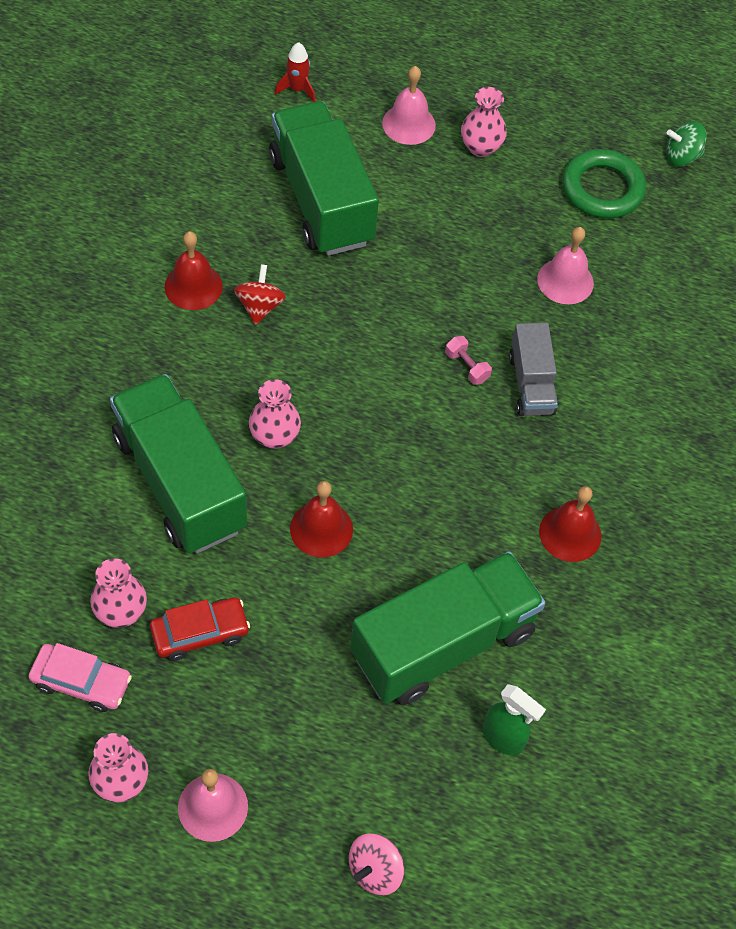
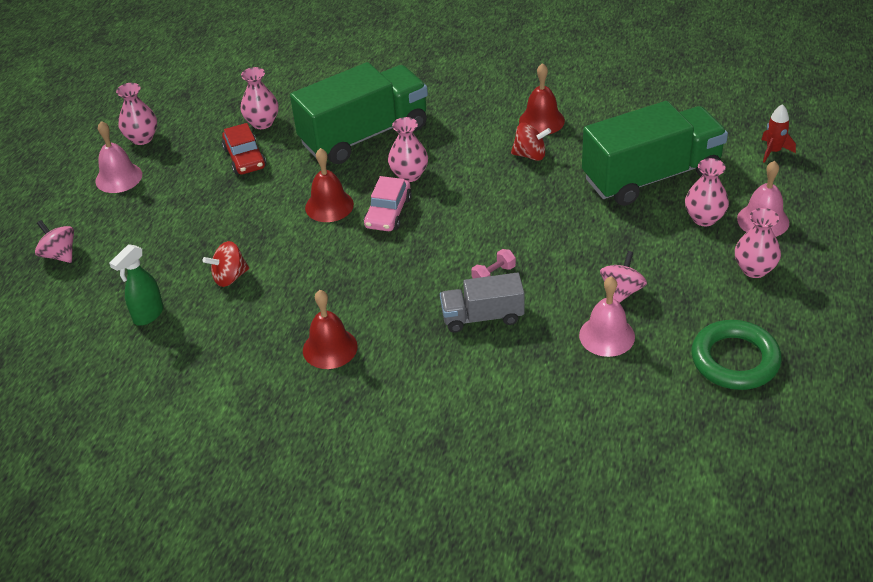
camera: 95 degrees right, 15 degrees down
(81, 682) = (212, 114): pink car -> pink car (388, 212)
(398, 169) = (704, 218): none -> pink vase
(443, 644) = (230, 277): green truck -> red spinning top
(503, 258) = (622, 291): none -> pink spinning top
(681, 157) = (808, 425): green spinning top -> none

